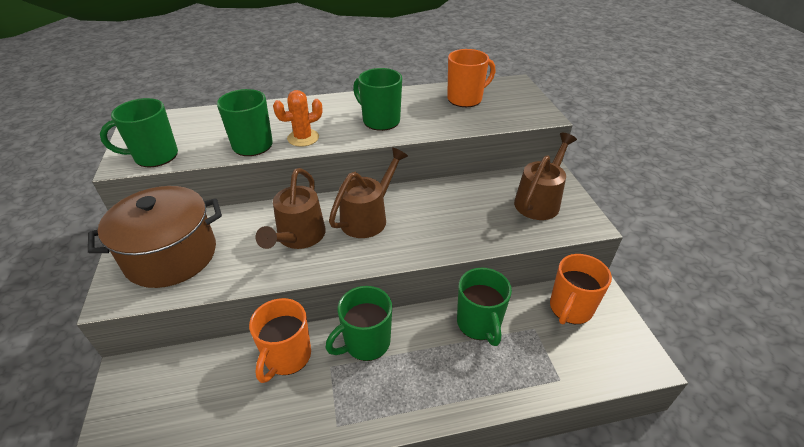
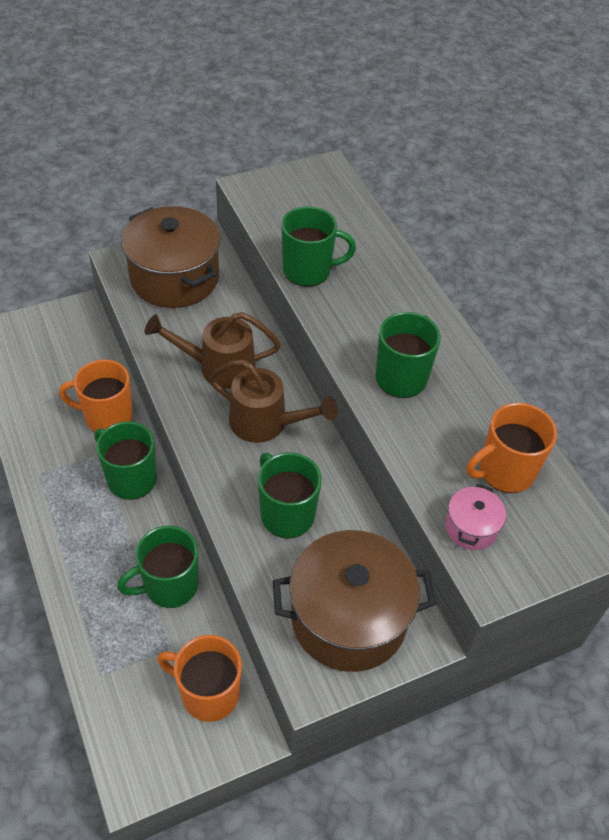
camera: 75 degrees right, 10 degrees up
(155, 156) = (265, 204): green mug -> green mug (286, 514)
(303, 138) = (335, 310): orange cactus -> none
(465, 99) = (505, 471): orange mug -> orange mug turned 105 degrees clockwise
(505, 116) = (471, 527): none -> pink pot
(540, 201) = (348, 618): brown watering can -> brown pot

